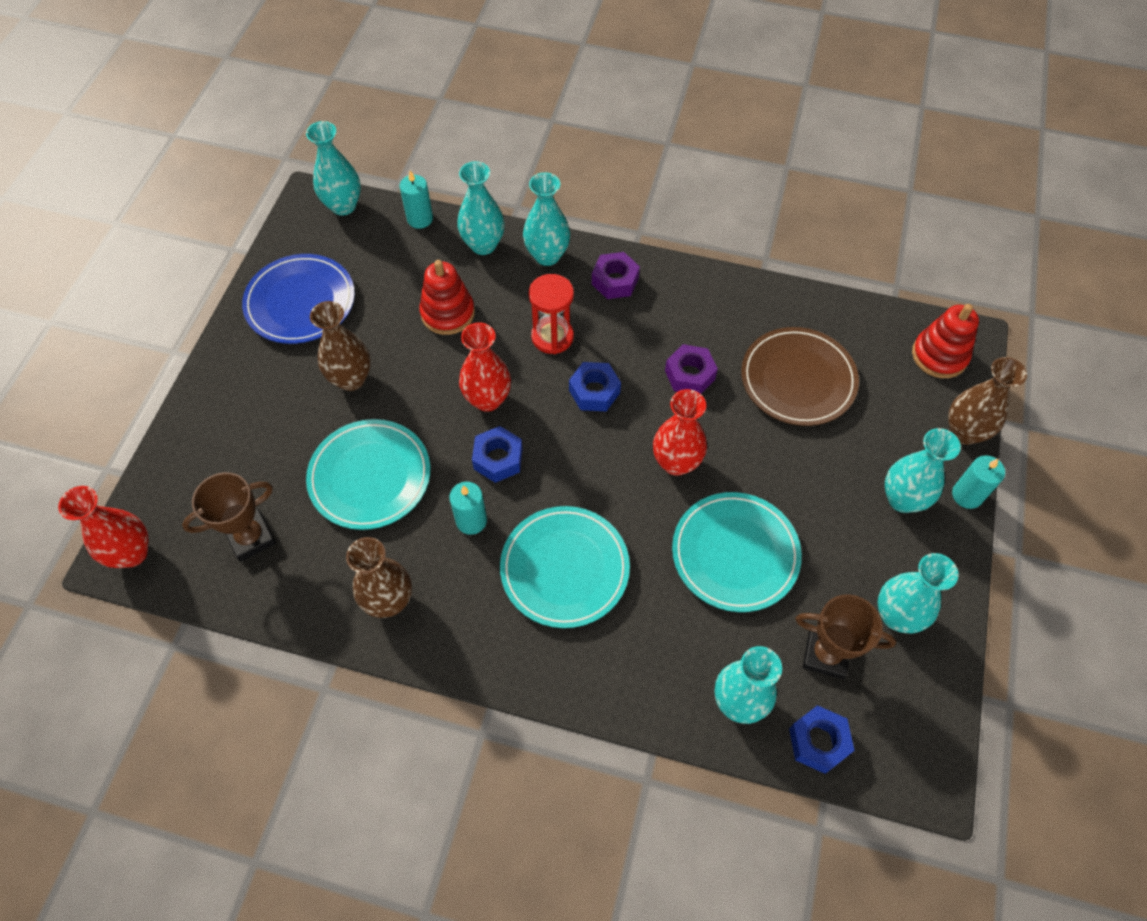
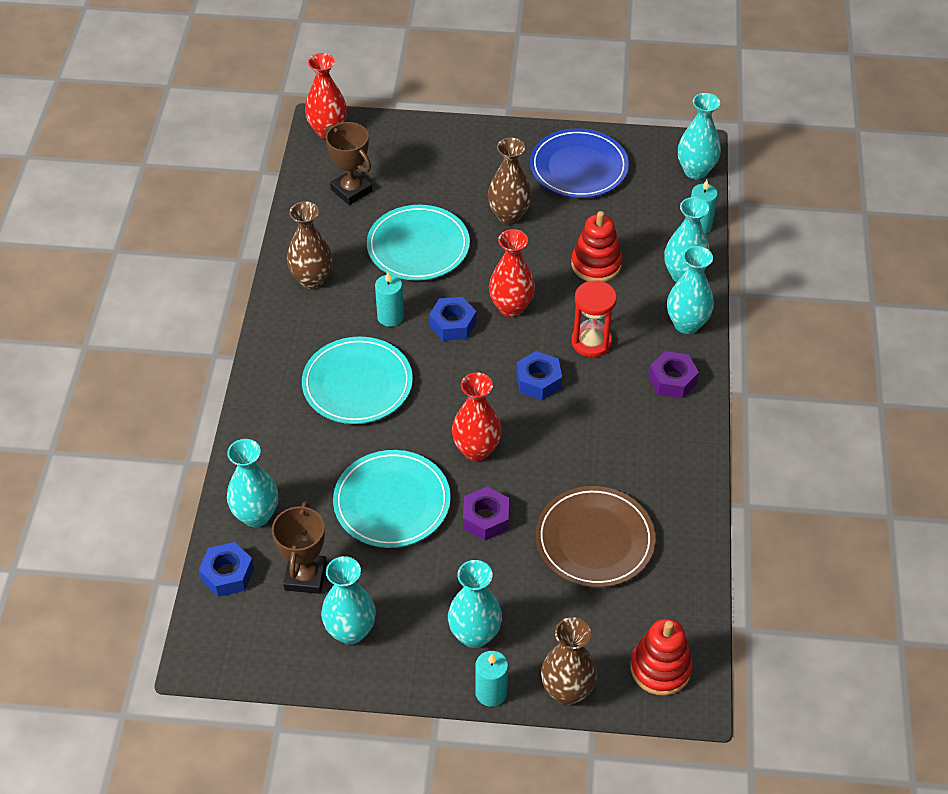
camera: 80 degrees right, 10 degrees down
(689, 375) = (576, 451): purple nut -> purple nut (486, 518)

